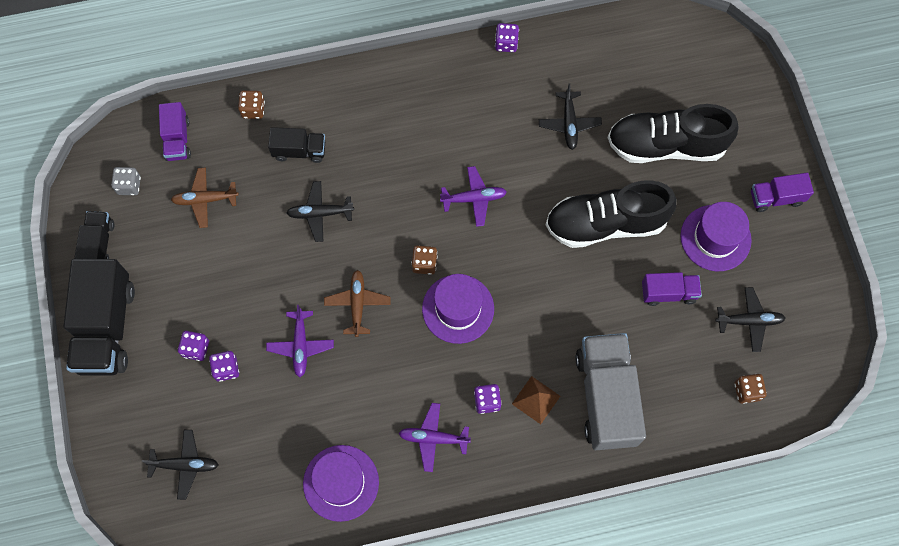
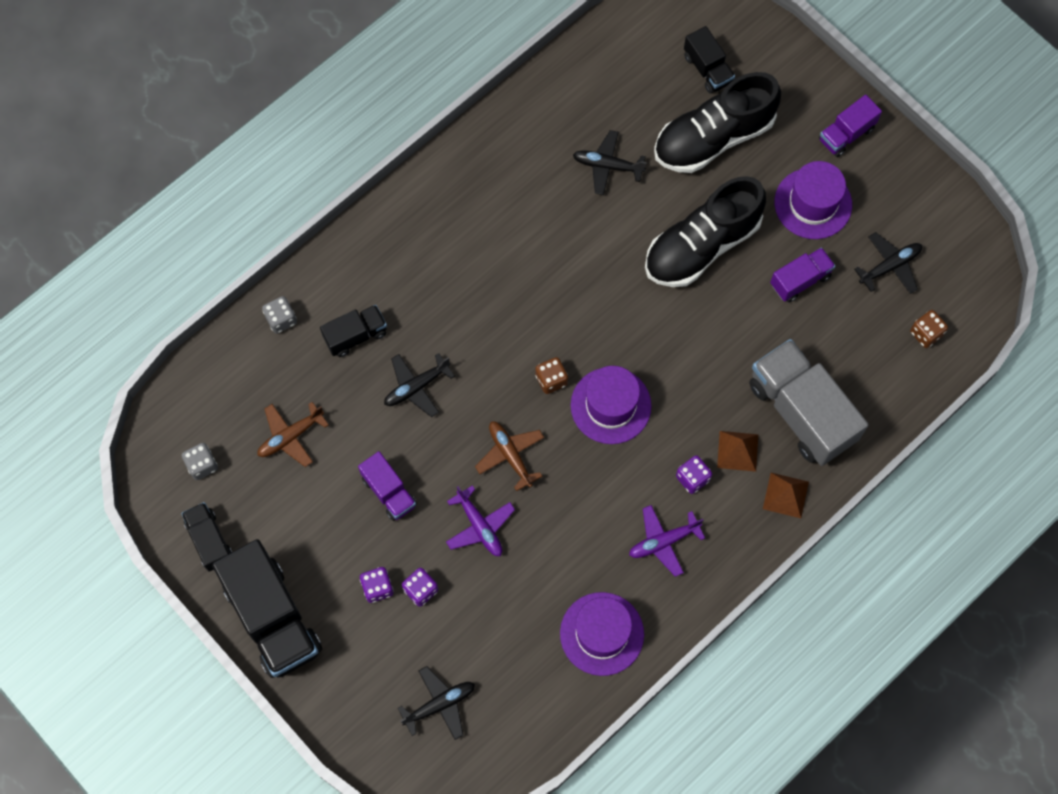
camera: 30 degrees left, 0 degrees up
(177, 139) = (222, 391): purple truck -> purple truck (389, 492)
(253, 110) = (281, 319): brown dice -> grey dice
(474, 199) = (560, 289): purple plane -> none
(506, 43) = (496, 117): purple dice -> none
(553, 457) = (785, 495): none -> brown pyramid
(569, 124) = (607, 165): black plane -> black plane turned 135 degrees clockwise
(693, 90) = (707, 69): none -> black truck

